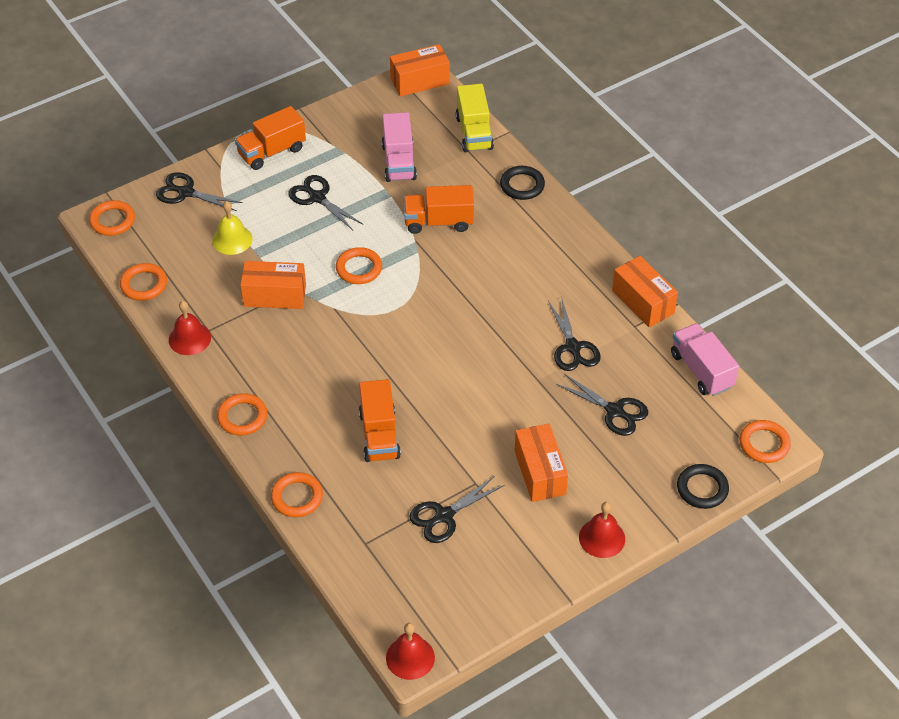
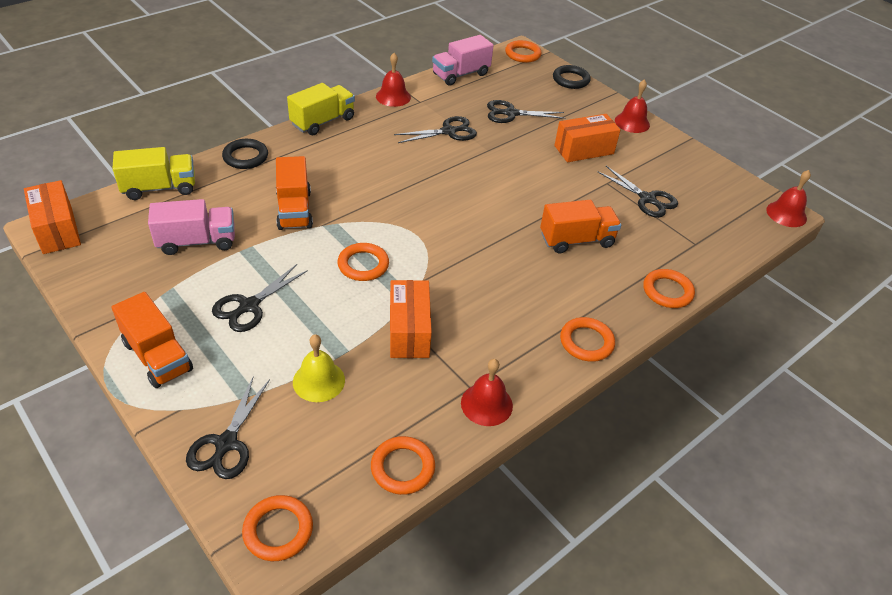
camera: 100 degrees left, 5 degrees down
(587, 241) = (323, 121): none -> yellow truck
(614, 411) = (511, 113): black scissors -> black scissors turned 120 degrees counterclockwise
(643, 302) = (393, 96): orange box -> red bell

